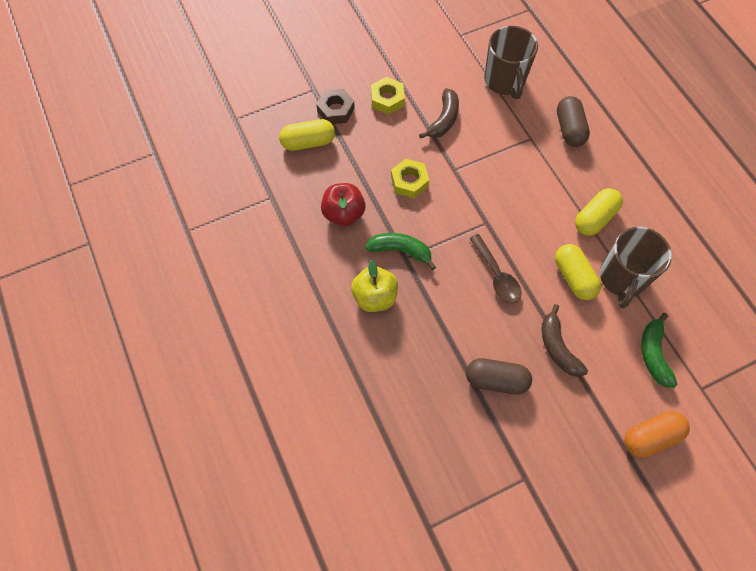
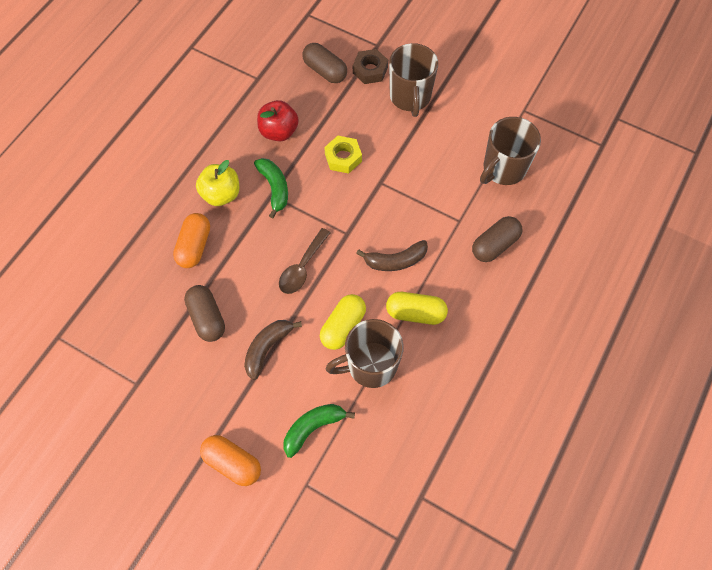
camera: 55 degrees right, 0 degrees up
(308, 142) = (325, 71): yellow capsule -> brown capsule
(387, 99) = (410, 97): yellow nut -> brown mug
(414, 350) = (194, 246): none -> orange capsule
(443, 120) = (424, 147): brown banana -> brown banana (395, 261)

